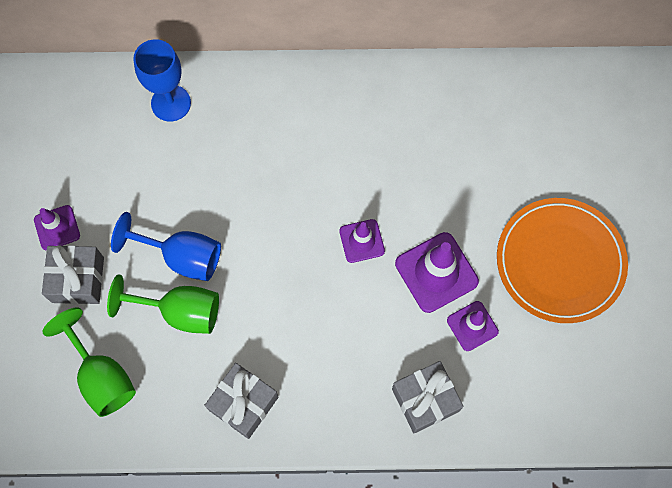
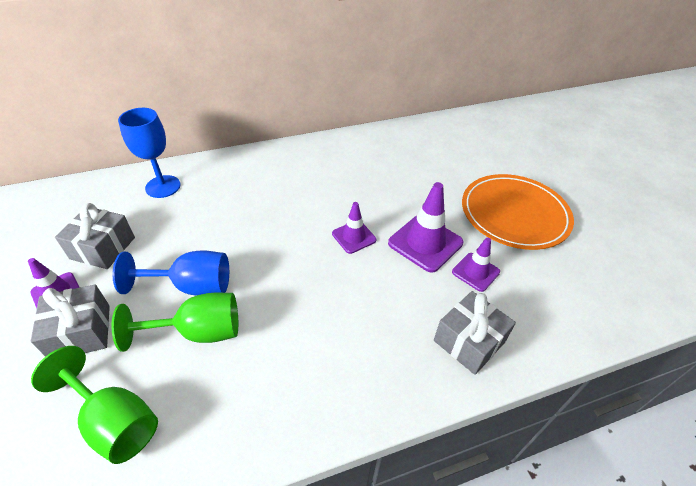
camera: 20 degrees left, 25 degrees down
(244, 403) = (289, 400): grey gift -> grey gift (103, 248)

